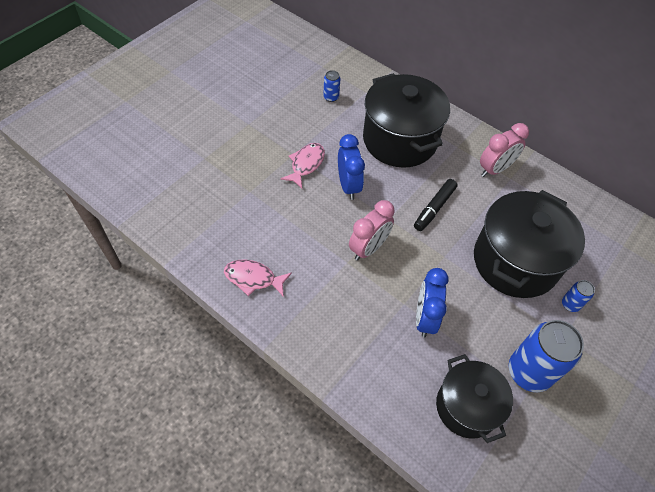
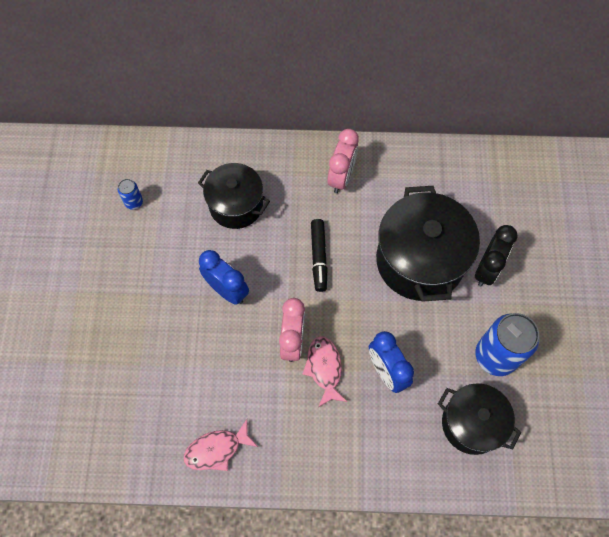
camera: 35 degrees left, 10 degrees up
(306, 164) = (170, 296): pink fish -> pink fish (324, 368)
(400, 140) = (236, 205): black pot -> black pot, size x0.63
(570, 304) = (487, 269): blue can -> black clock

